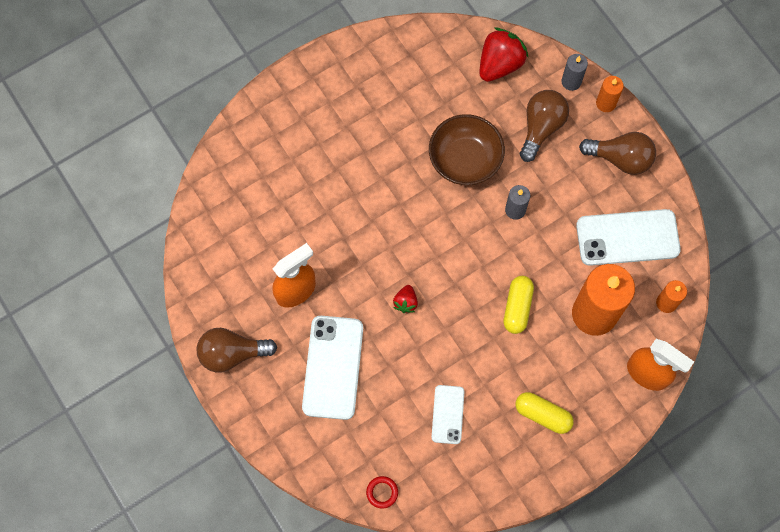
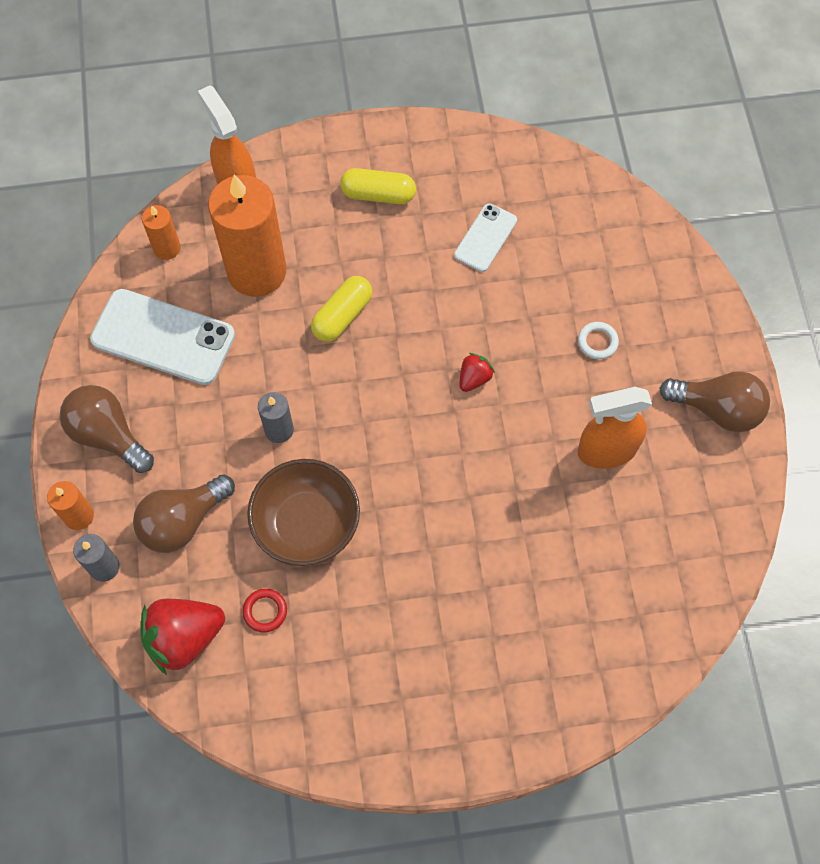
camera: 155 degrees left, 5 degrees down
(333, 367) = (597, 342): white phone -> white ring
(382, 492) = (598, 192): red ring -> red ring (265, 611)
(543, 415) = (378, 194): yellow capsule -> yellow capsule turned 45 degrees counterclockwise

